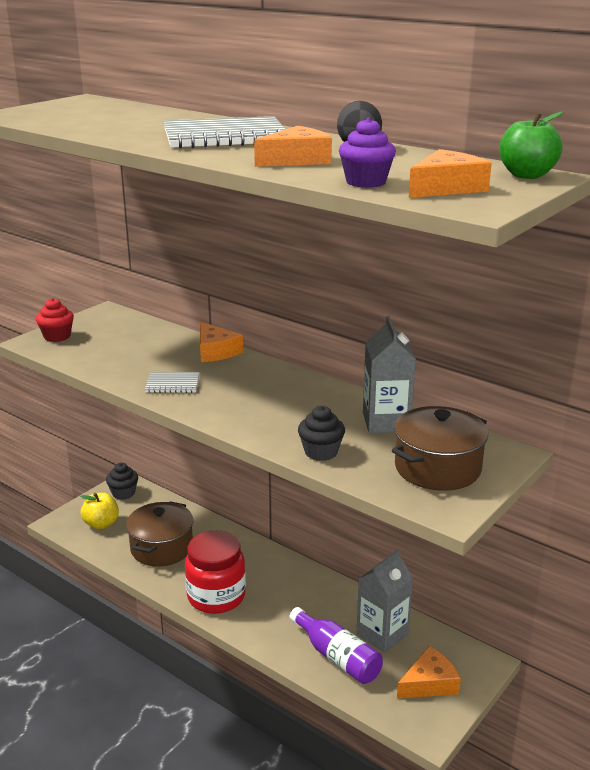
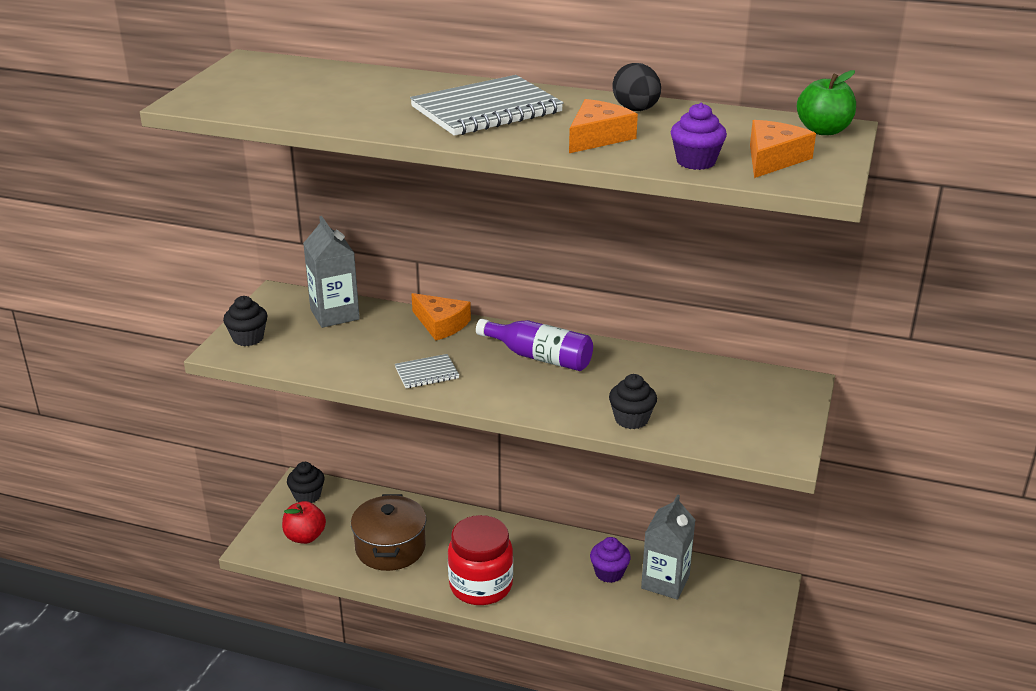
camera: 20 degrees left, 5 degrees up
(57, 336) = (248, 338): red cupcake -> black cupcake
(101, 524) = (305, 537): yellow apple -> red apple
(335, 613) = (609, 573): none -> purple cupcake
(337, 657) = (635, 616): purple bottle -> purple bottle (539, 357)
(386, 422) = (669, 373): grey carton -> grey carton (334, 314)
(429, 683) = (733, 617): orange cheese -> none
(437, 468) = (747, 413): brown pot -> none

